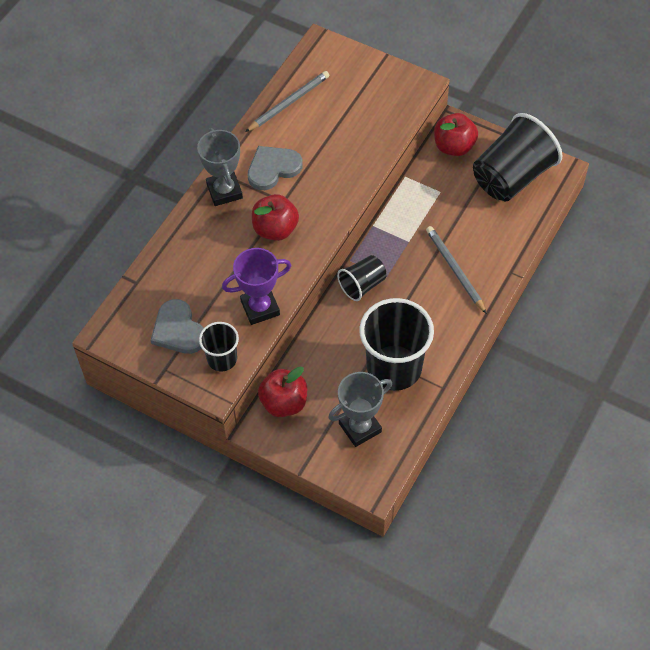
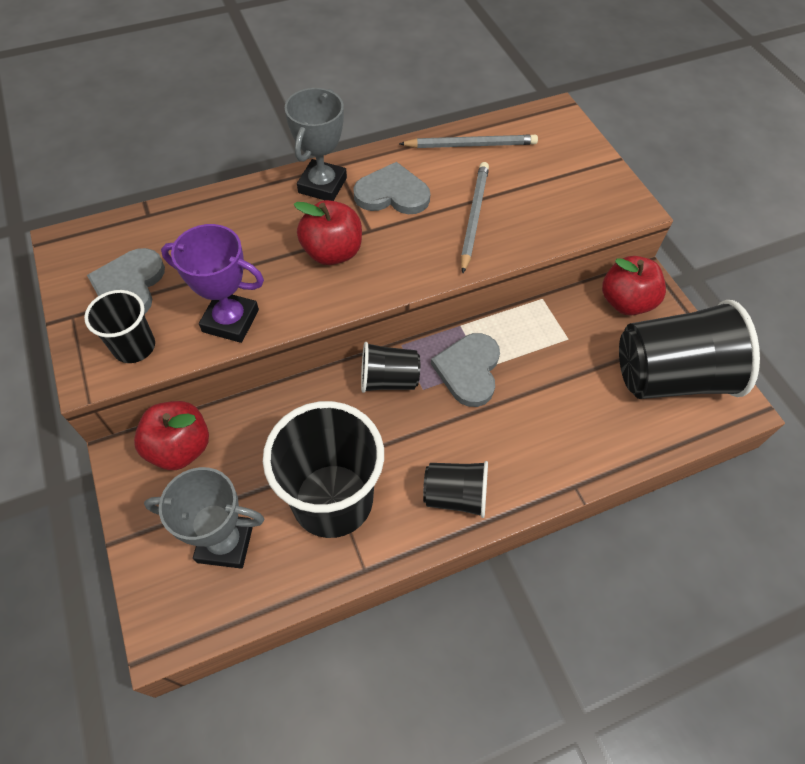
camera: 35 degrees right, 0 degrees up
(402, 248) = (469, 370): none -> grey heart
(454, 270) = (508, 436): grey pencil -> grey pencil (473, 217)
(455, 320) = (455, 495): none -> black cup

